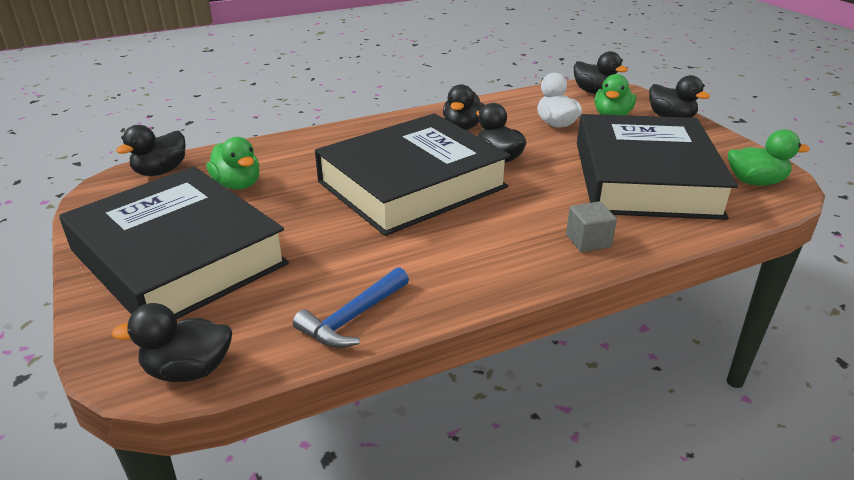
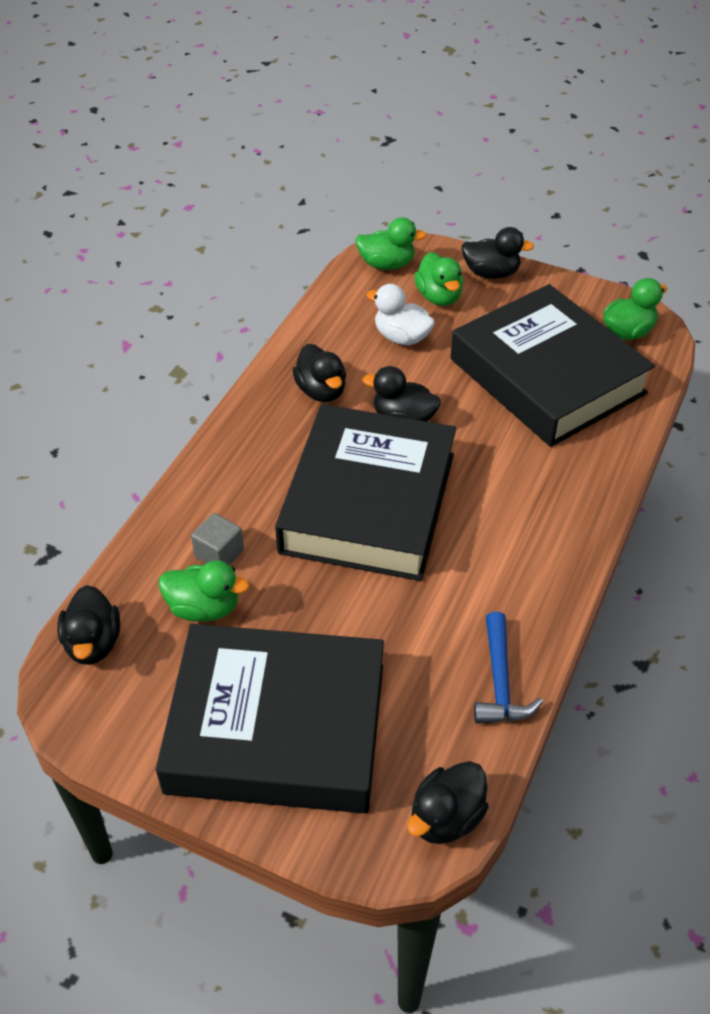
camera: 40 degrees left, 15 degrees up
(588, 241) = (577, 482): grey cube -> grey cube (219, 554)
(594, 92) = (387, 264): black duck -> green duck

